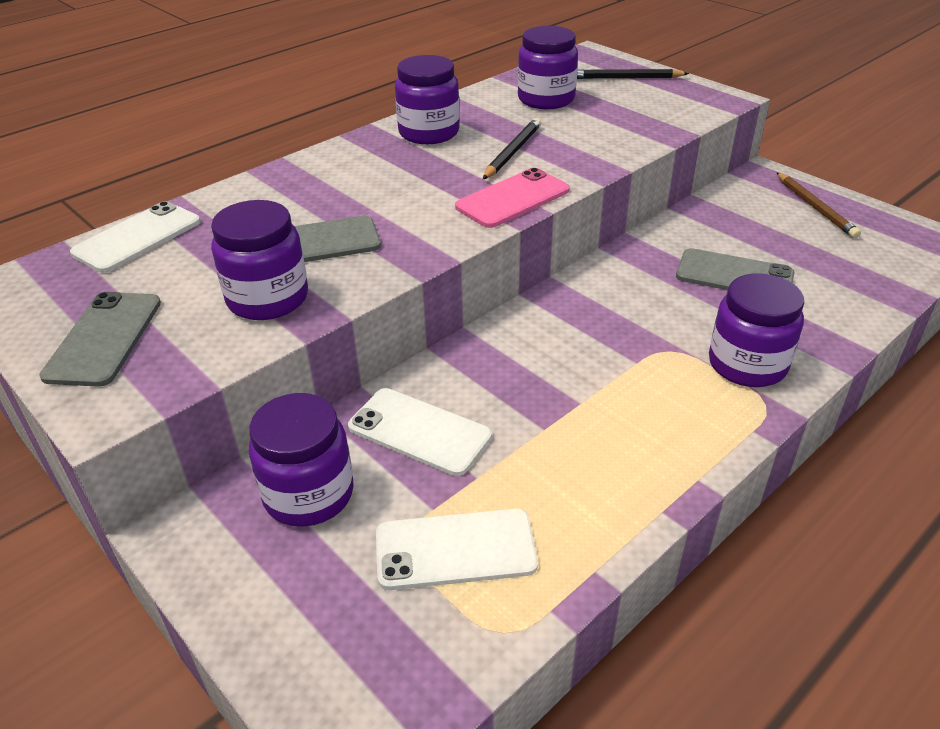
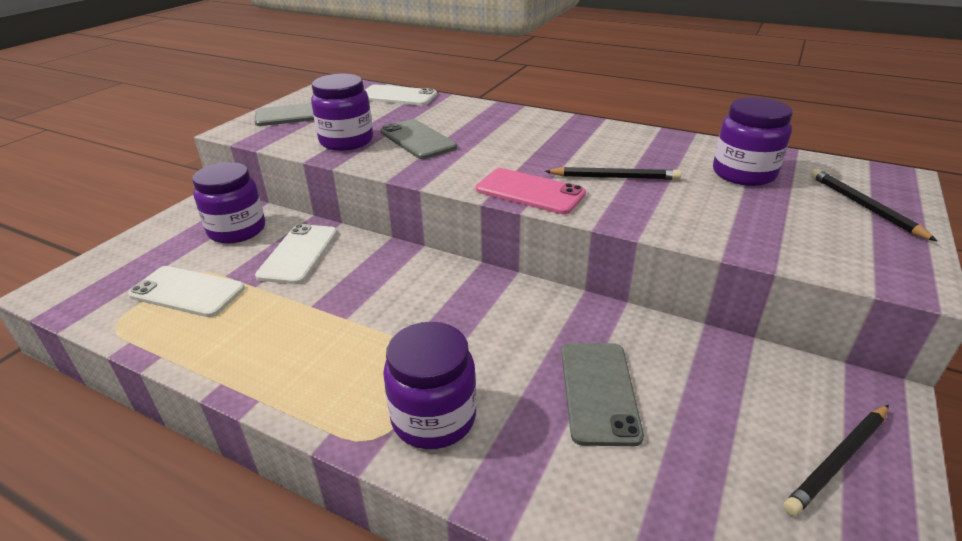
camera: 70 degrees right, 5 degrees down
(429, 133) = (612, 140): purple jar -> none
(455, 549) = (187, 292): white phone -> white phone turned 45 degrees counterclockwise
(815, 208) = (838, 461): brown pencil -> black pencil

